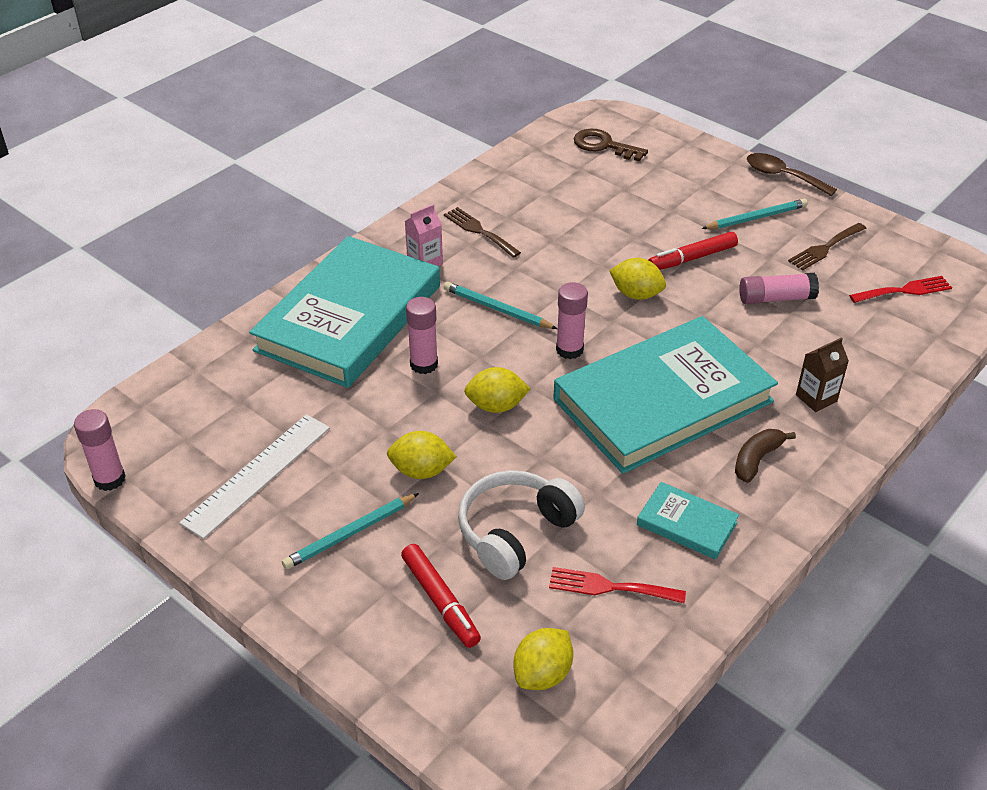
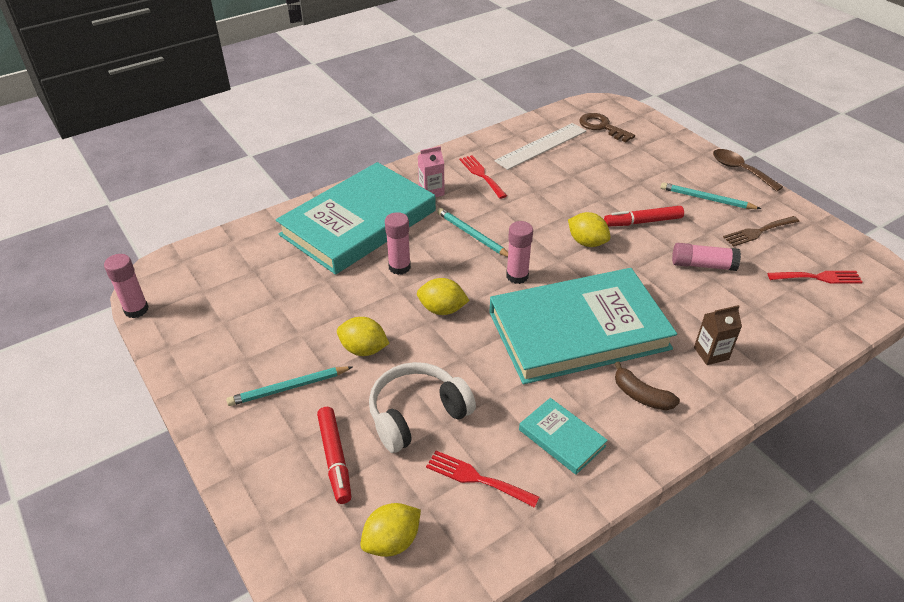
camera: 15 degrees right, 0 degrees up
(257, 474) = (241, 327): white ruler -> white ruler (541, 146)
(479, 231) = (481, 175): brown fork -> red fork
(756, 218) = (707, 199): turquoise pencil -> turquoise pencil turned 150 degrees counterclockwise
(756, 460) = (641, 395): brown banana -> brown banana turned 105 degrees counterclockwise

